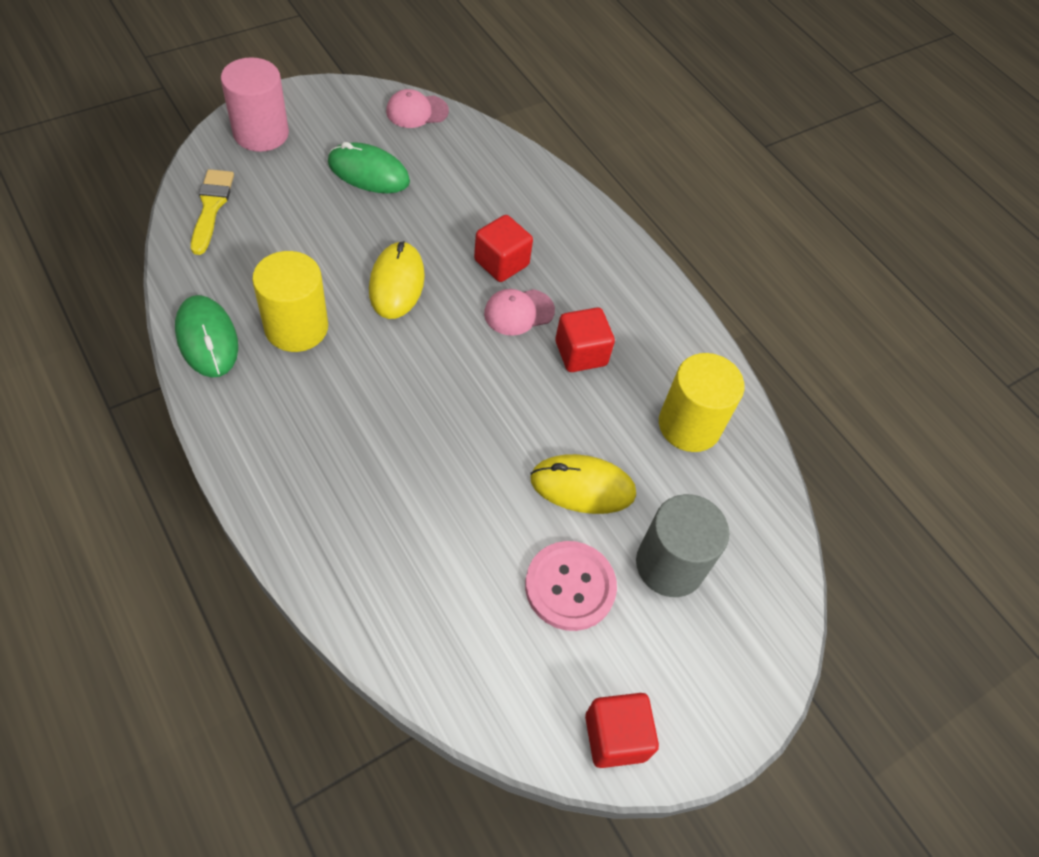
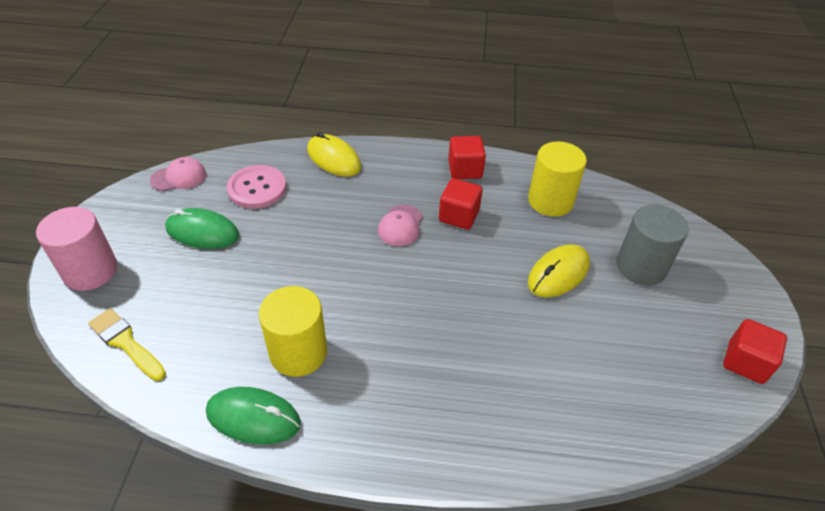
camera: 45 degrees left, 10 degrees down
(368, 172) = (202, 232): green mouse -> green mouse turned 45 degrees clockwise
(396, 283) = (316, 272): yellow mouse -> yellow mouse (333, 159)
(417, 111) = (179, 177): pink cap -> pink cap turned 135 degrees counterclockwise
(501, 263) = (353, 211): red cube -> red cube (465, 170)
(570, 586) = (627, 322): pink button -> pink button (257, 188)

